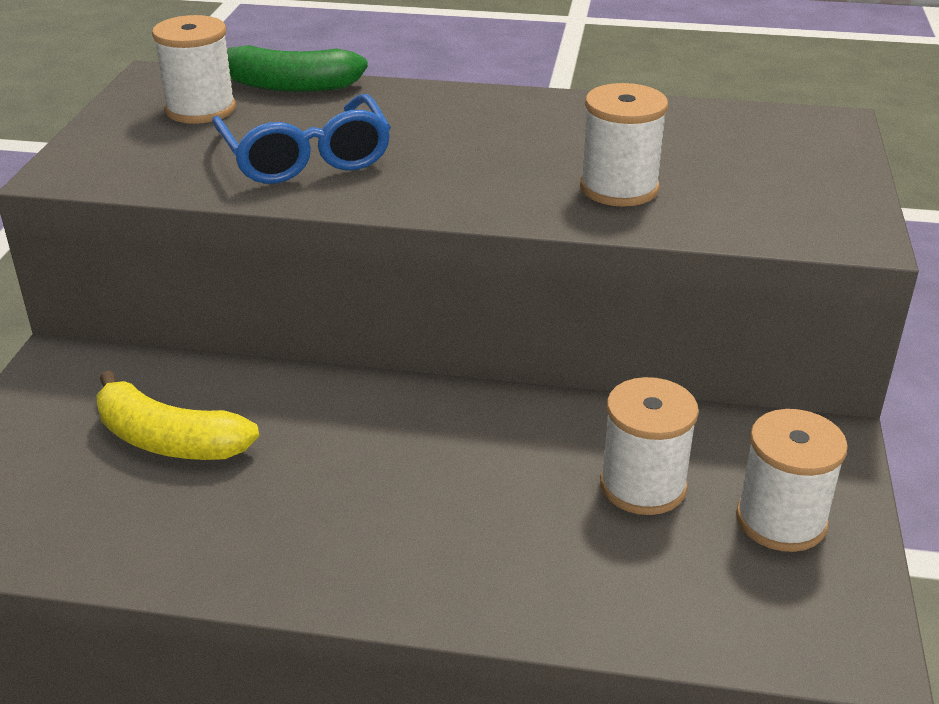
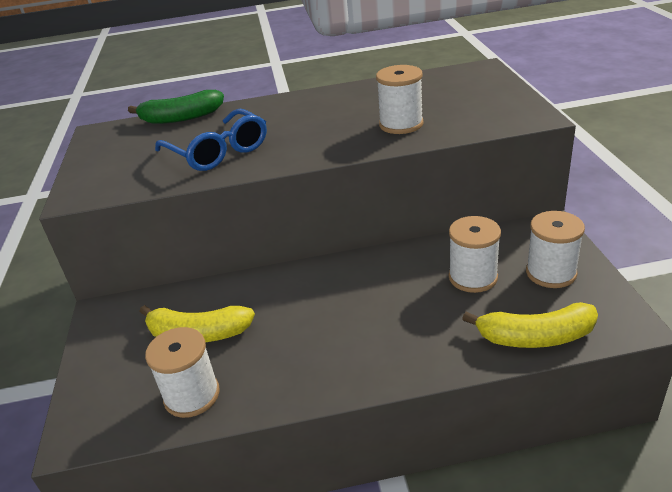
camera: 15 degrees left, 0 degrees up
(200, 109) = (137, 142): white spool -> white spool (192, 395)
(682, 619) = (535, 337): none -> yellow banana

